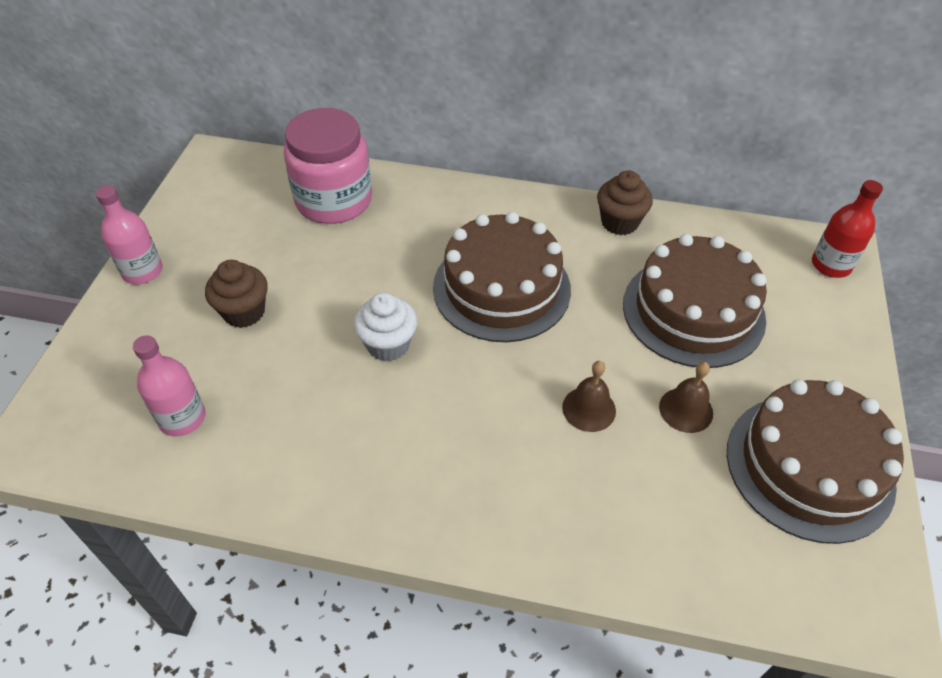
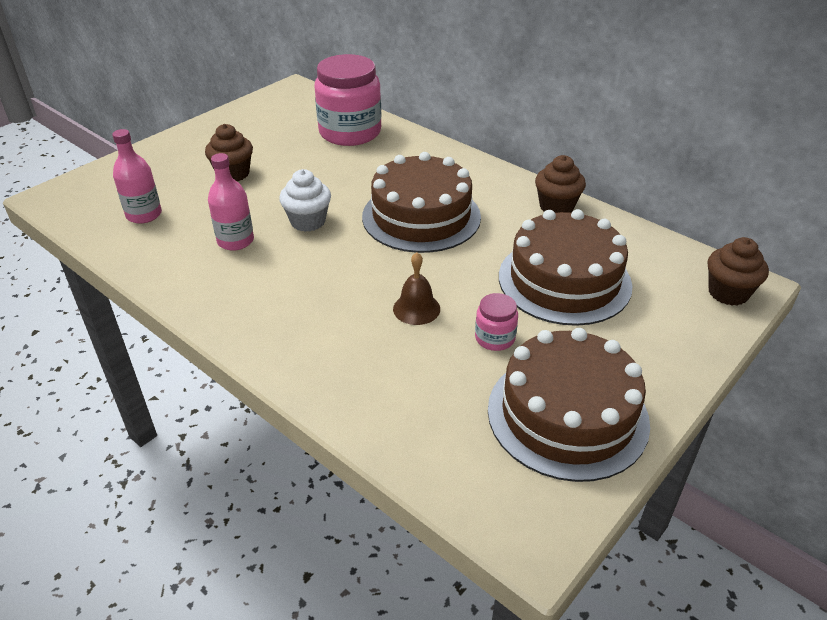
camera: 30 degrees right, 10 degrees down
(142, 271) = (194, 134): pink bottle -> pink bottle (235, 241)
(686, 410) = (495, 338): brown bell -> pink jar
(831, 265) = (728, 293): red bottle -> brown cupcake

